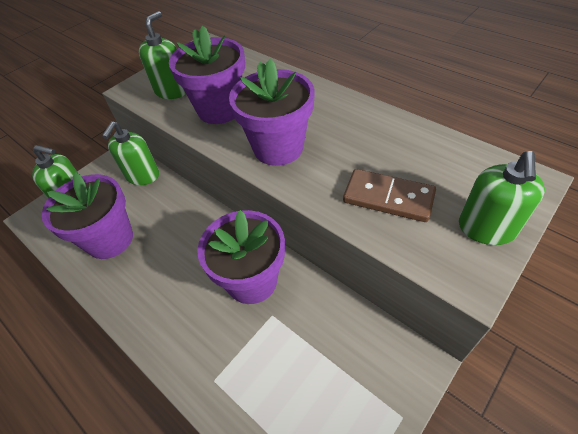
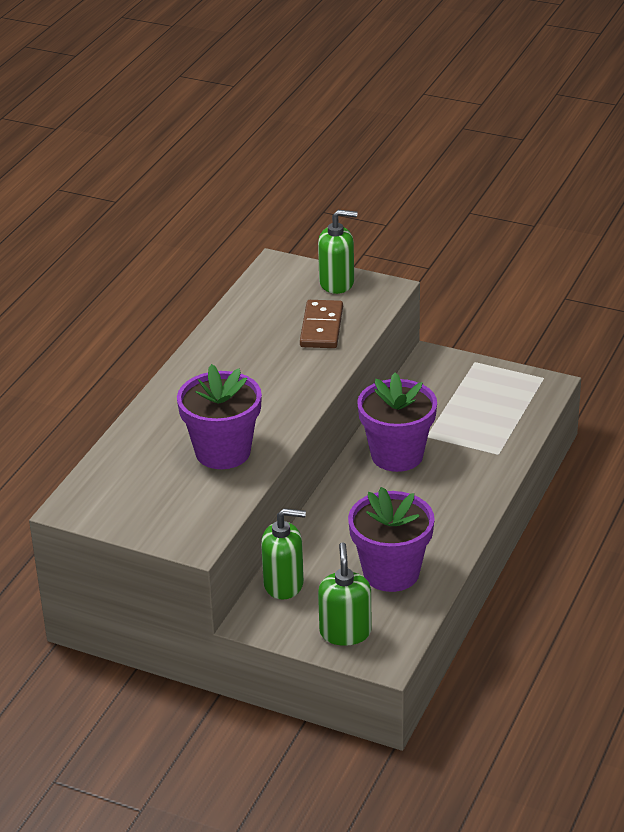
camera: 110 degrees left, 15 degrees down
(172, 91) = (193, 503): green soap dispenser -> none
(278, 148) = (276, 397): purple flower pot -> none

